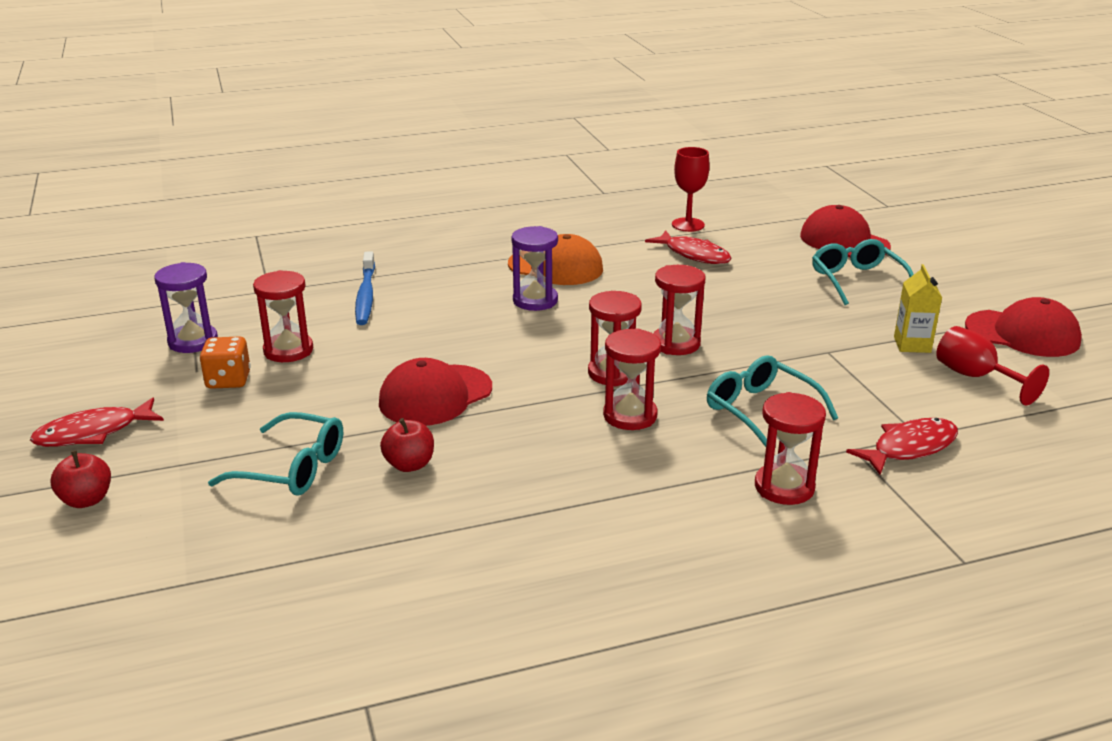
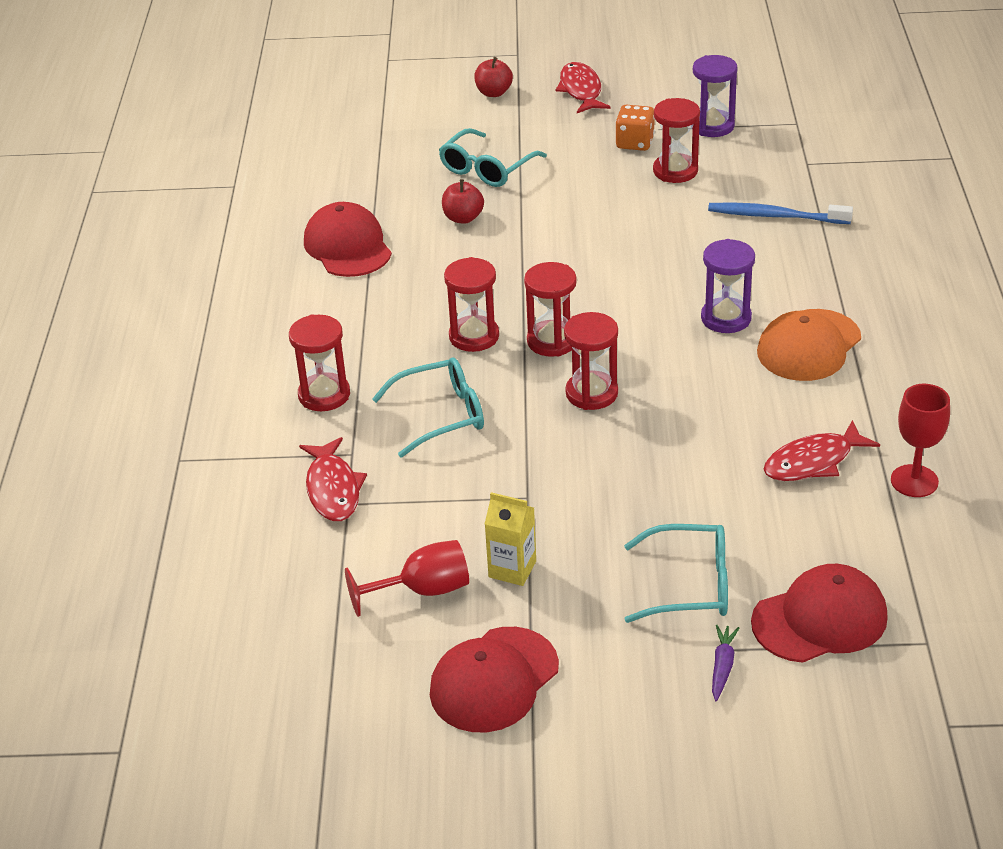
camera: 110 degrees right, 10 degrees up
(435, 396) = (560, 239): red cap -> red cap (347, 246)
(916, 264) = (722, 666): none -> purple carrot

